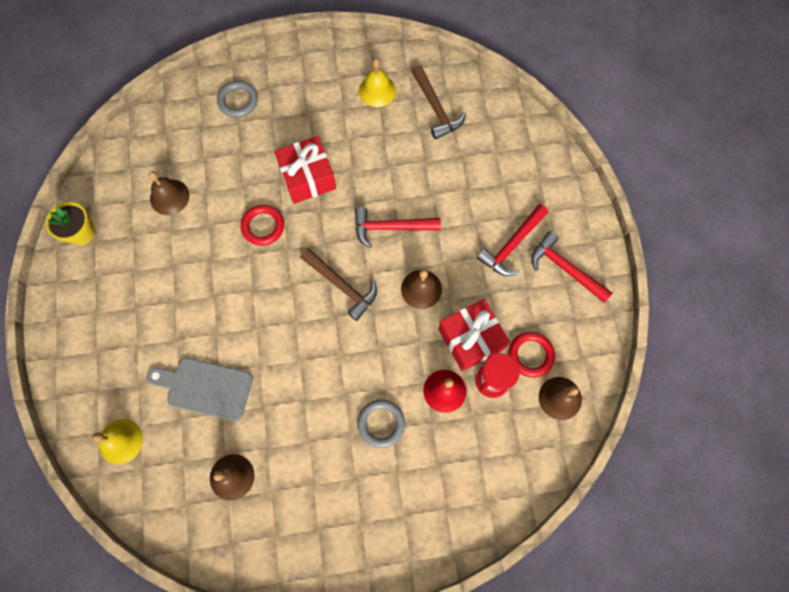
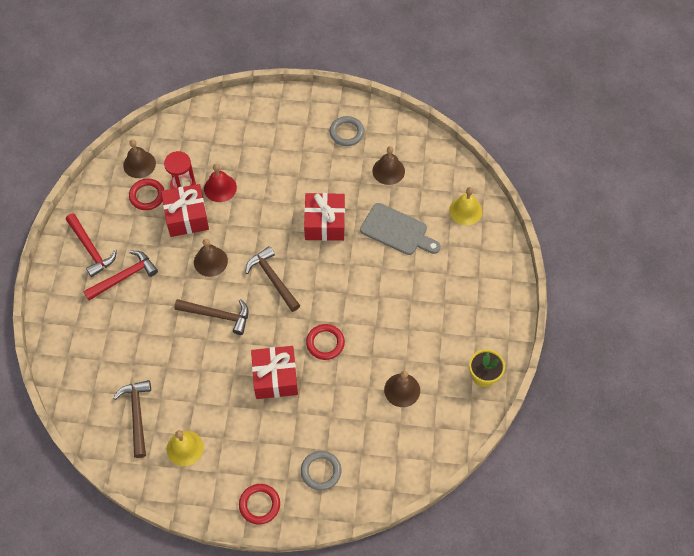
camera: 165 degrees left, 10 degrees down
(289, 60) = (259, 505): none -> red ring
(298, 375) = (325, 223): none -> red gift
(381, 424) = (273, 178): grey ring -> grey ring (346, 133)
(391, 227) = (217, 315): red hammer -> brown hammer

